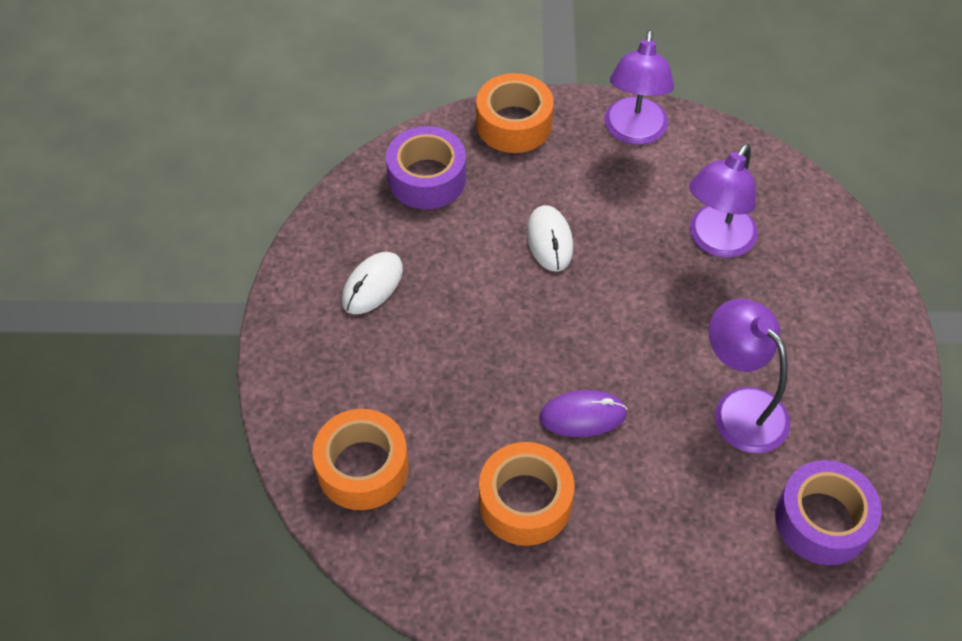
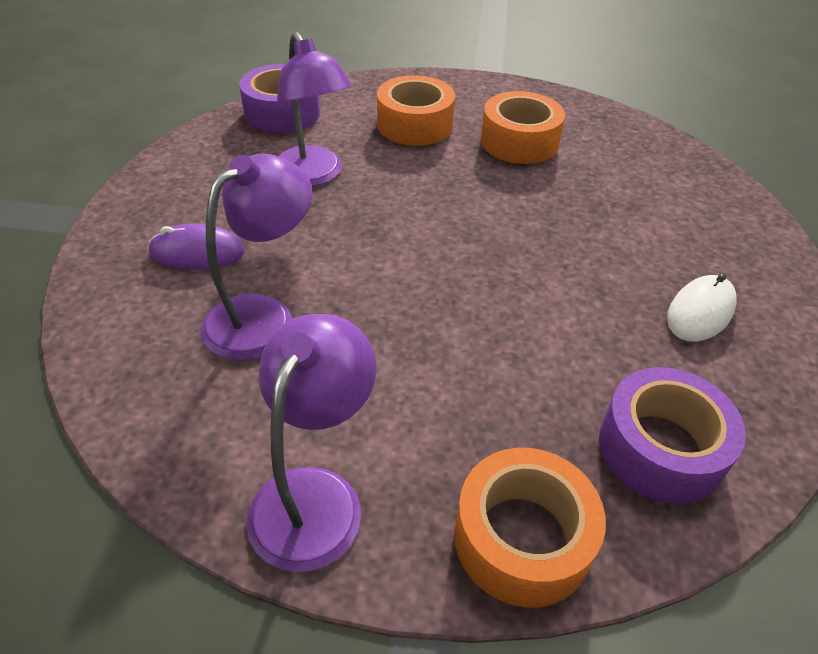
camera: 175 degrees left, 10 degrees down
(362, 468) = (663, 172): orange tape -> orange tape (415, 125)
(549, 240) = (478, 339): white mouse -> none
(582, 416) = (462, 184): purple mouse -> purple mouse (197, 252)

